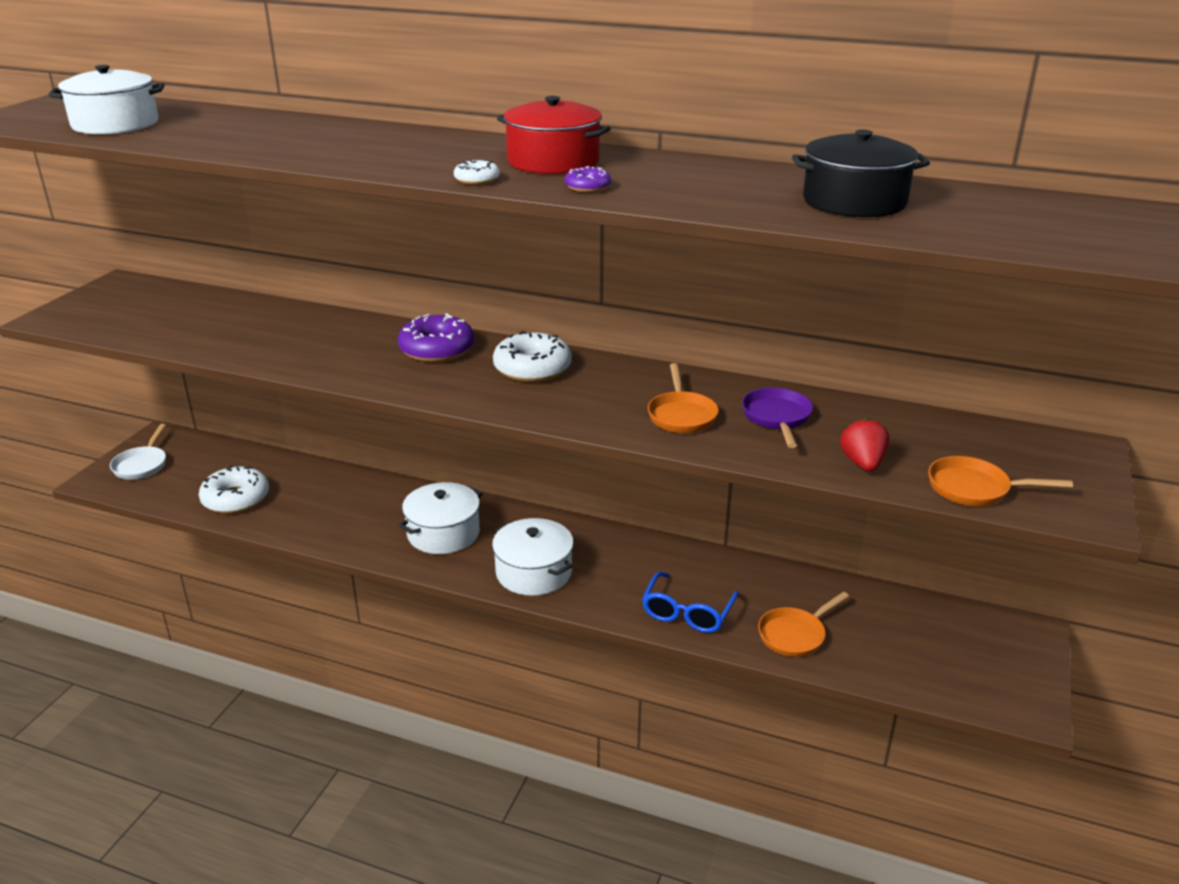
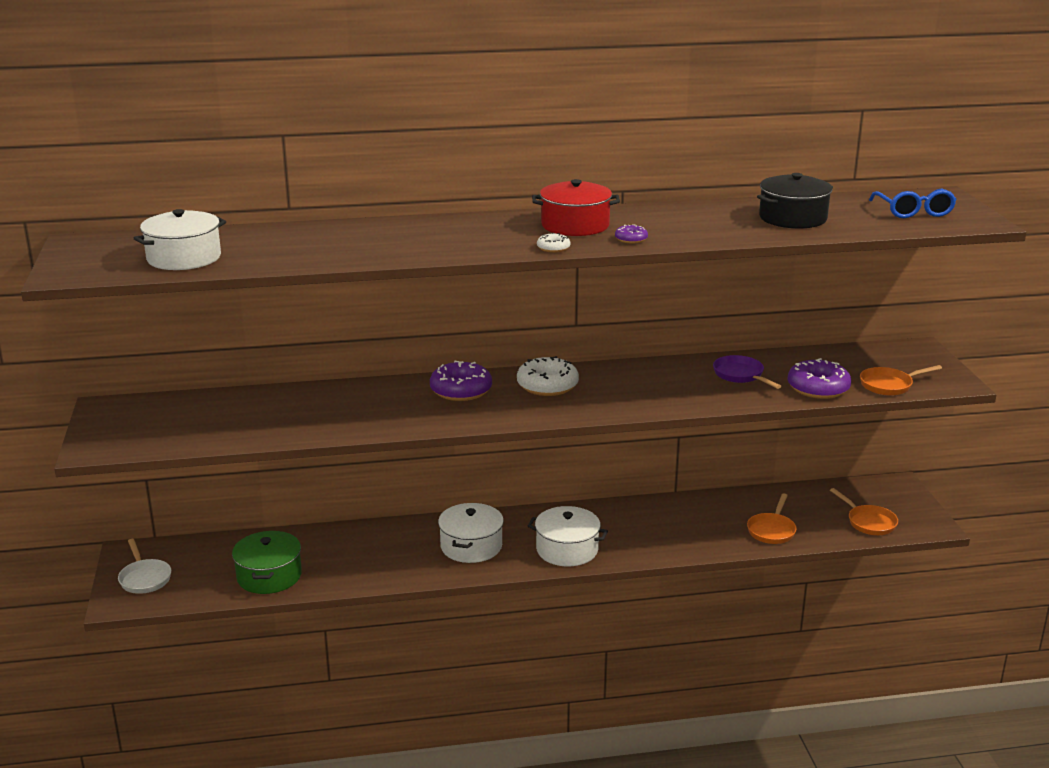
camera: 30 degrees left, 5 degrees down
(236, 499) = (269, 576): white donut -> green pot
(681, 415) = (683, 389): orange pan -> orange pan (869, 522)
(687, 612) = (695, 540): blue glasses -> blue glasses (913, 212)
(862, 463) = (818, 388): red strawberry -> purple donut

